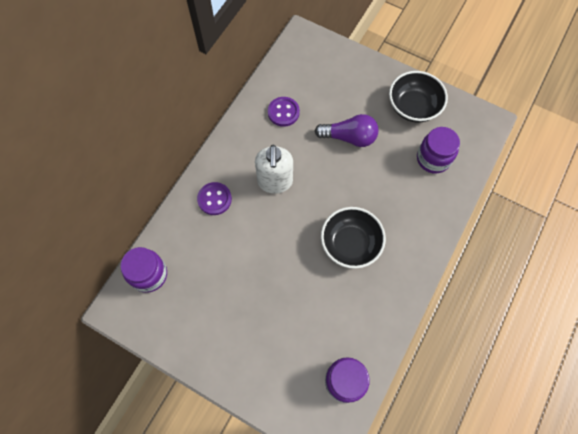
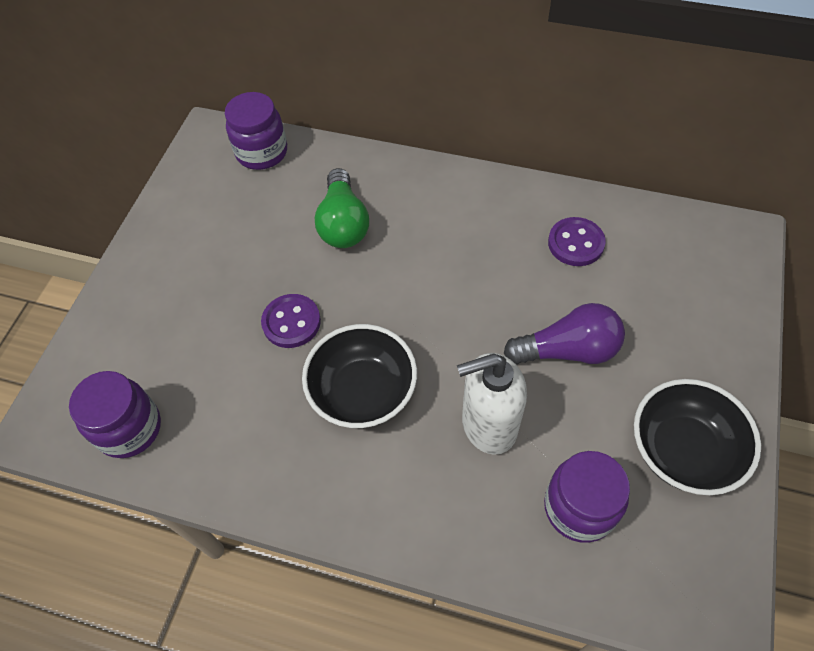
camera: 80 degrees right, 10 degrees down
(214, 199) = (392, 193): purple button -> purple button (291, 322)
(229, 232) = (343, 223): none -> green light bulb
(275, 182) = (444, 260): white soap dispenser -> white soap dispenser (488, 425)
(349, 137) = (568, 350): purple light bulb -> purple light bulb turned 90 degrees counterclockwise

